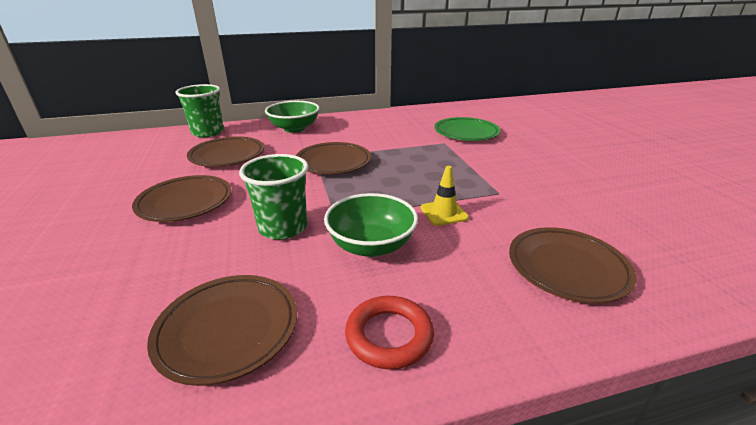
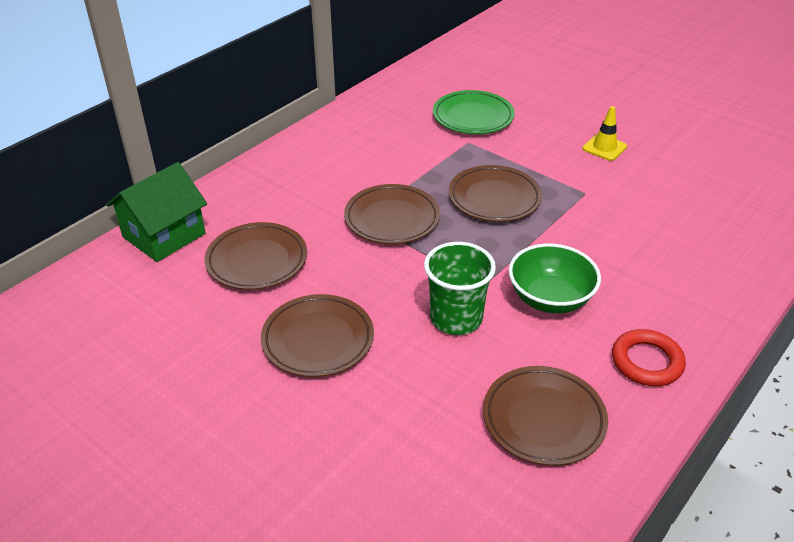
camera: 35 degrees left, 10 degrees up
(207, 132) = (164, 235): green cup -> green house
(294, 128) = (270, 183): green bowl -> none
(444, 213) = (566, 237): yellow traffic cone -> yellow traffic cone (604, 147)
(567, 268) = (698, 250): brown plate -> brown plate (494, 198)

